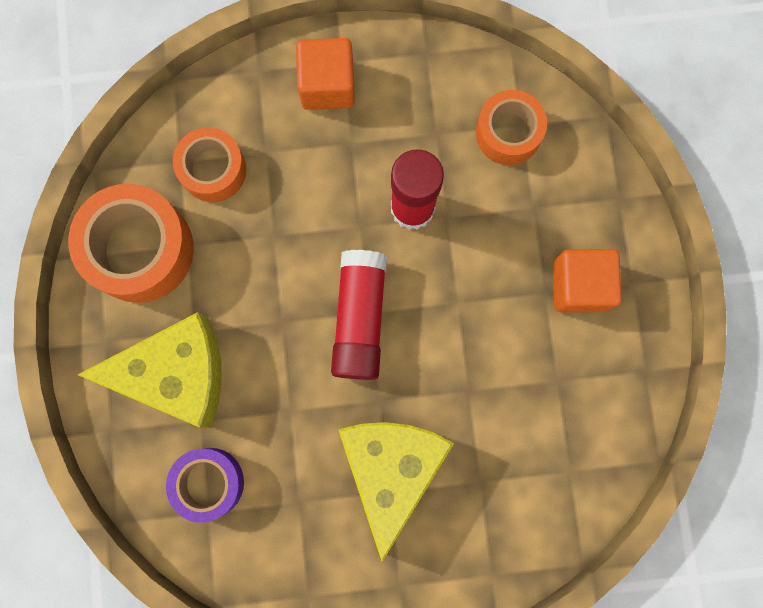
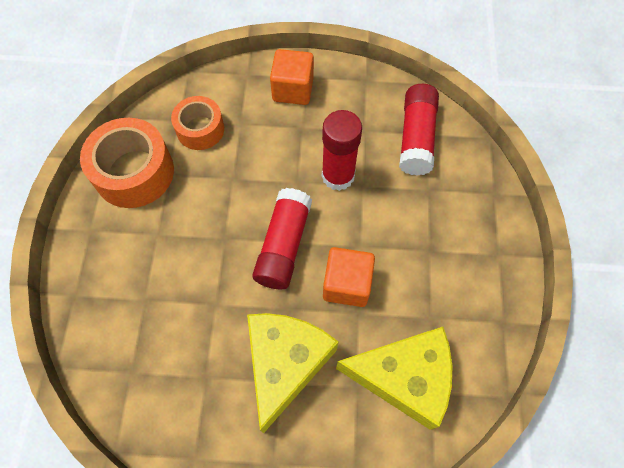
camera: 10 degrees right, 15 degrees down
(176, 373) = (136, 262): yellow cheese -> yellow cheese (404, 377)
(209, 483) = (138, 348): purple tape -> none
(508, 133) = (416, 138): orange tape -> red glue stick
(579, 286) = (456, 249): orange cube -> orange cube (347, 284)

